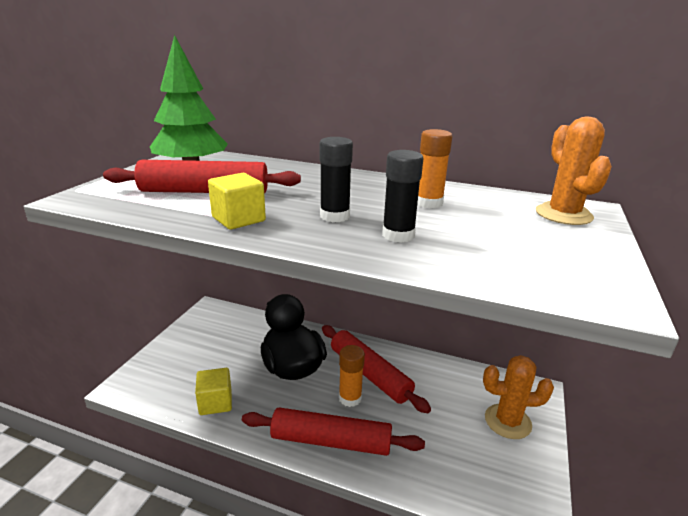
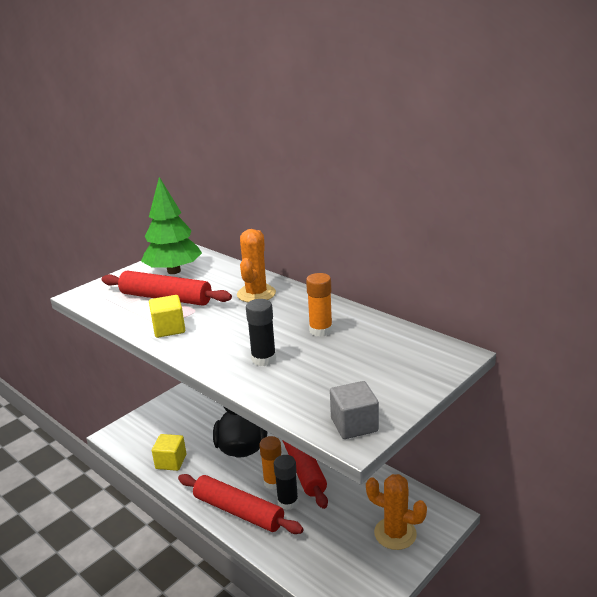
camera: 25 degrees right, 0 degrees up
(334, 216) = (236, 334): black glue stick -> black glue stick (288, 502)
(563, 214) = (421, 358): orange cactus -> orange cactus (256, 294)
(595, 286) = (354, 425): none -> grey cube

